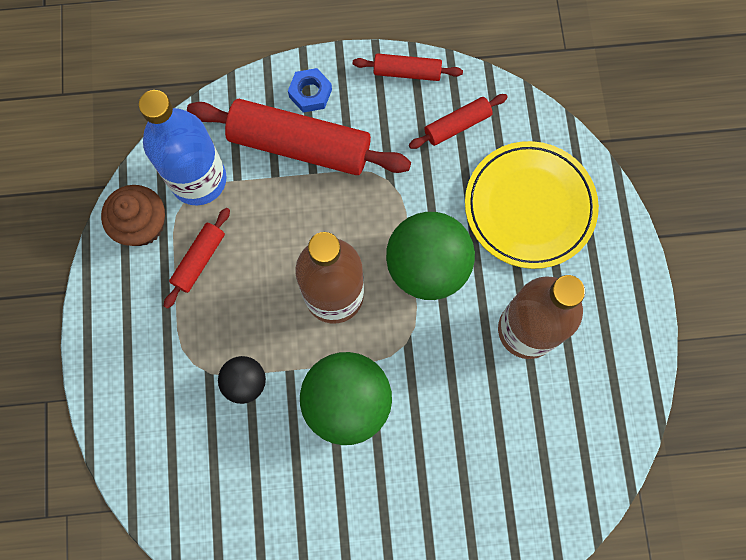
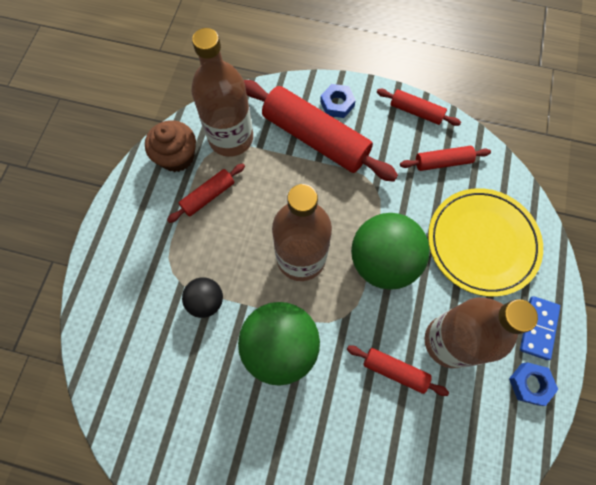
camera: 20 degrees right, 5 degrees down
(198, 179) = (231, 138): blue bottle -> brown bottle
(479, 382) = (395, 370): none -> red rolling pin
(615, 281) = (538, 328): none -> blue domino
(623, 344) = (530, 384): none -> blue nut

